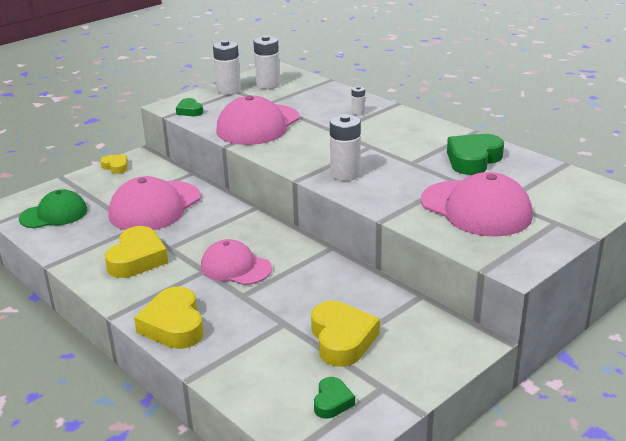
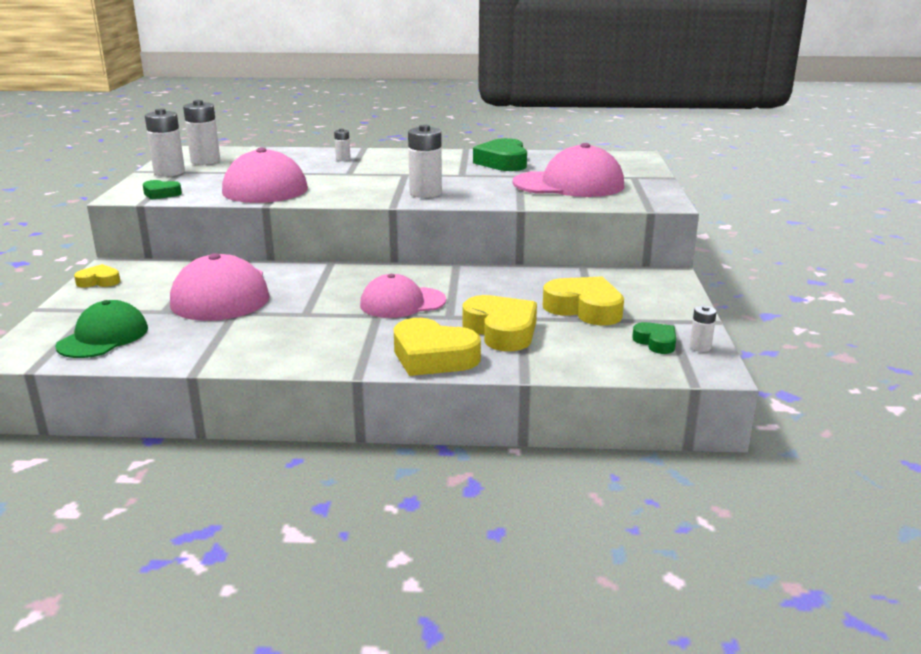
camera: 45 degrees left, 5 degrees down
(137, 259) = (289, 332): yellow heart -> yellow heart (501, 331)
(356, 427) = (700, 347): none -> white battery

